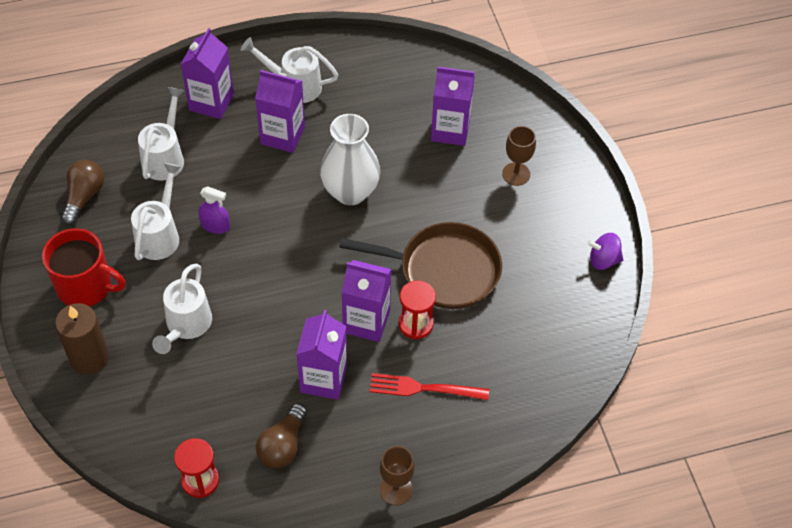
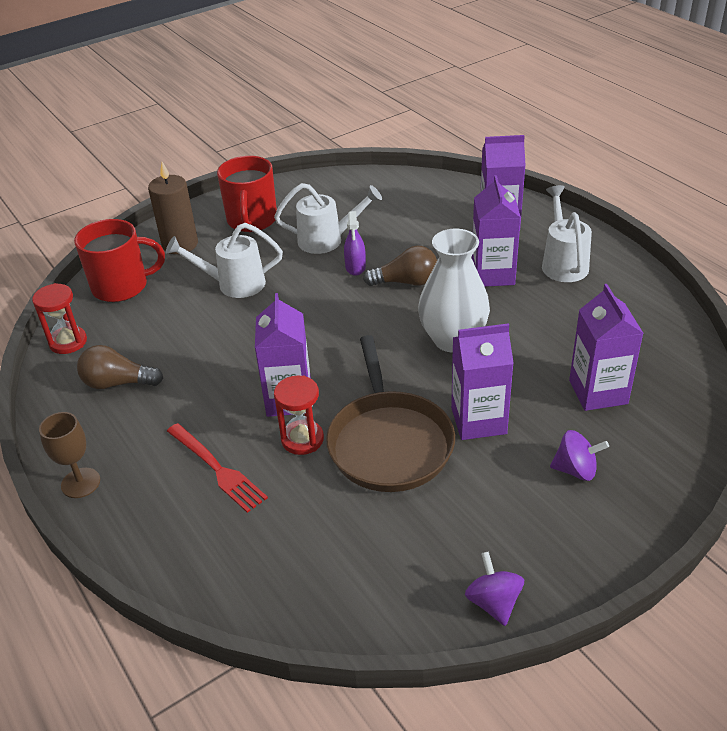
camera: 75 degrees right, 15 degrees down
(84, 197) = (344, 191): brown light bulb -> brown light bulb (406, 282)
(134, 422) = (122, 286): none -> red mug
(165, 157) = (416, 217): white watering can -> none
(323, 379) = (205, 388): purple carton -> purple carton (478, 420)
(423, 388) = (218, 469): red fork -> red fork turned 150 degrees clockwise
(516, 174) = (576, 470): brown goblet -> purple spinning top

